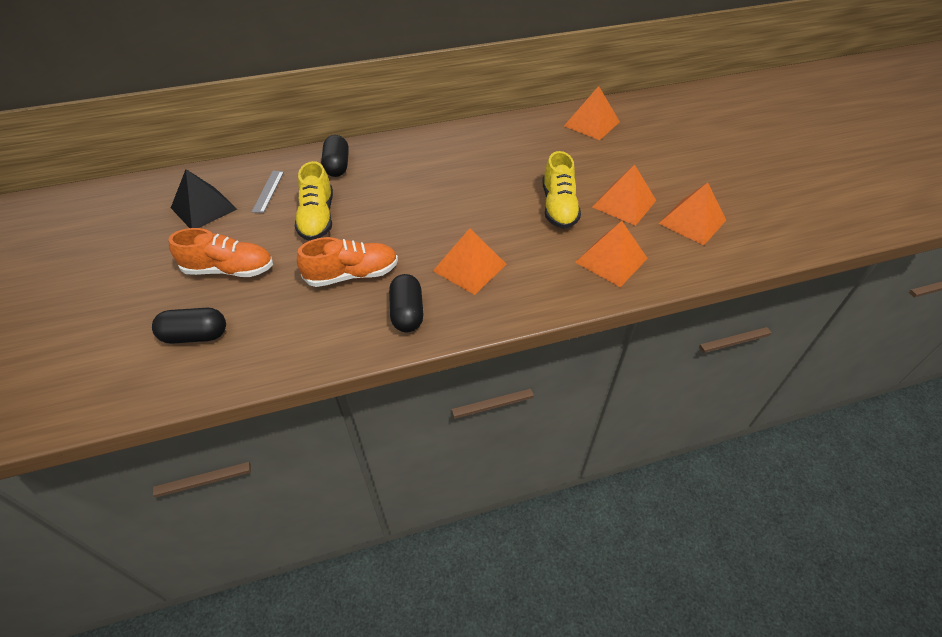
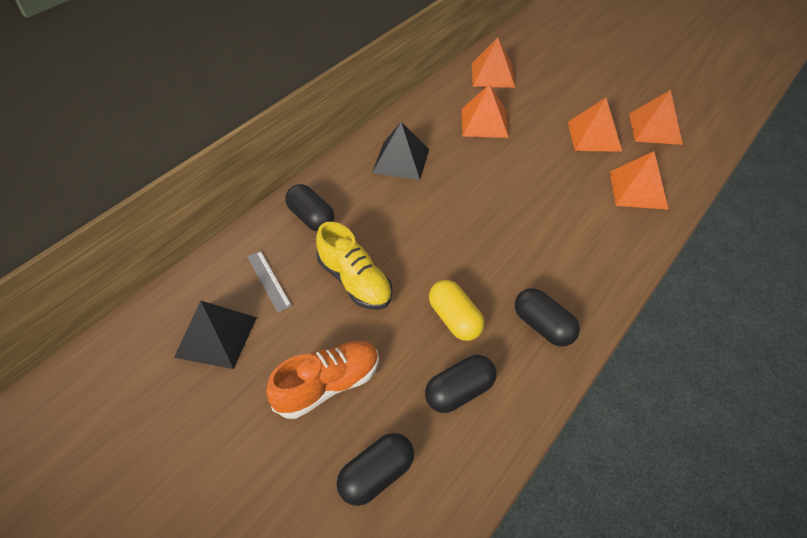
camera: 35 degrees left, 0 degrees up
(300, 320) = (459, 392): none -> black capsule
(352, 275) = (454, 319): orange shoe -> yellow capsule
(442, 156) = (401, 160): none -> black pyramid
(469, 267) = (544, 255): orange pyramid -> orange pyramid (484, 123)
(558, 207) = (551, 163): yellow shoe -> none

